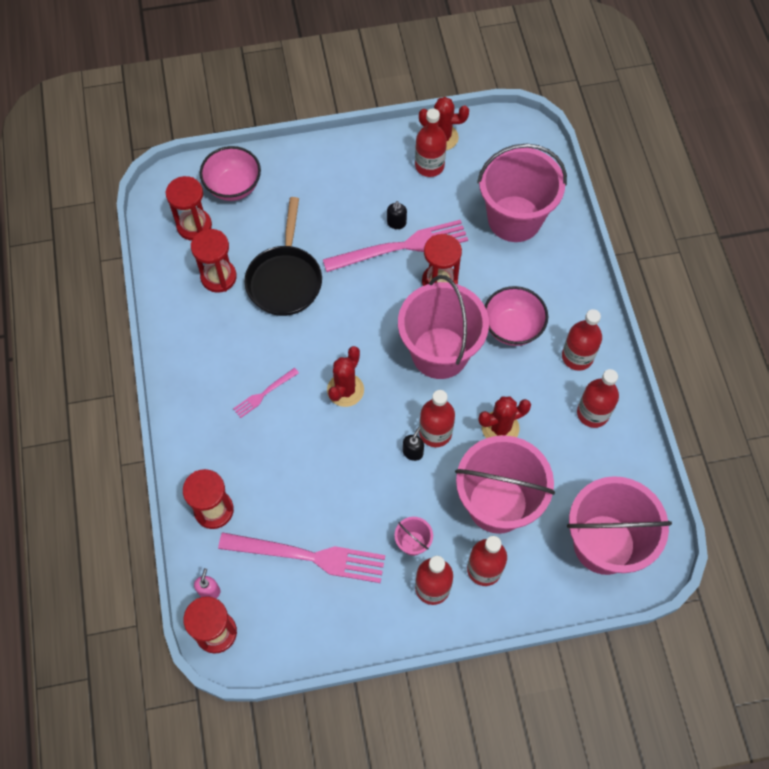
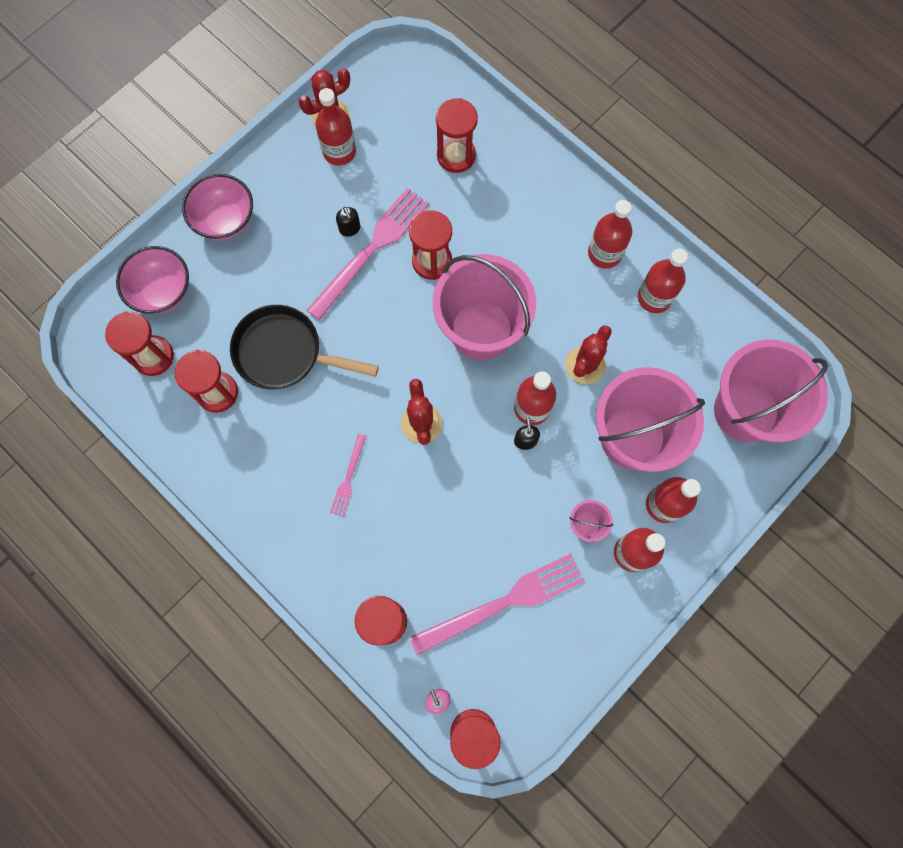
camera: 35 degrees left, 10 degrees up
(285, 279) = (284, 353): black pan -> black pan turned 135 degrees clockwise
(512, 327) = (529, 263): pink bowl -> pink bowl (225, 220)
(514, 219) = (456, 156): pink bucket -> red hourglass

